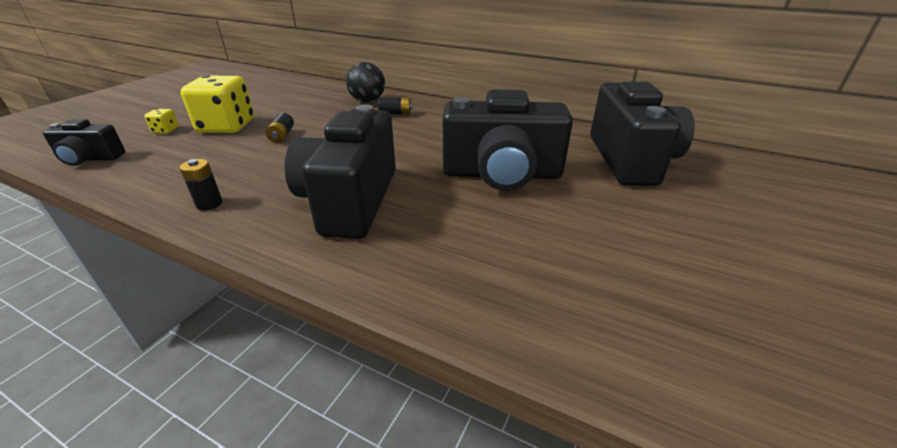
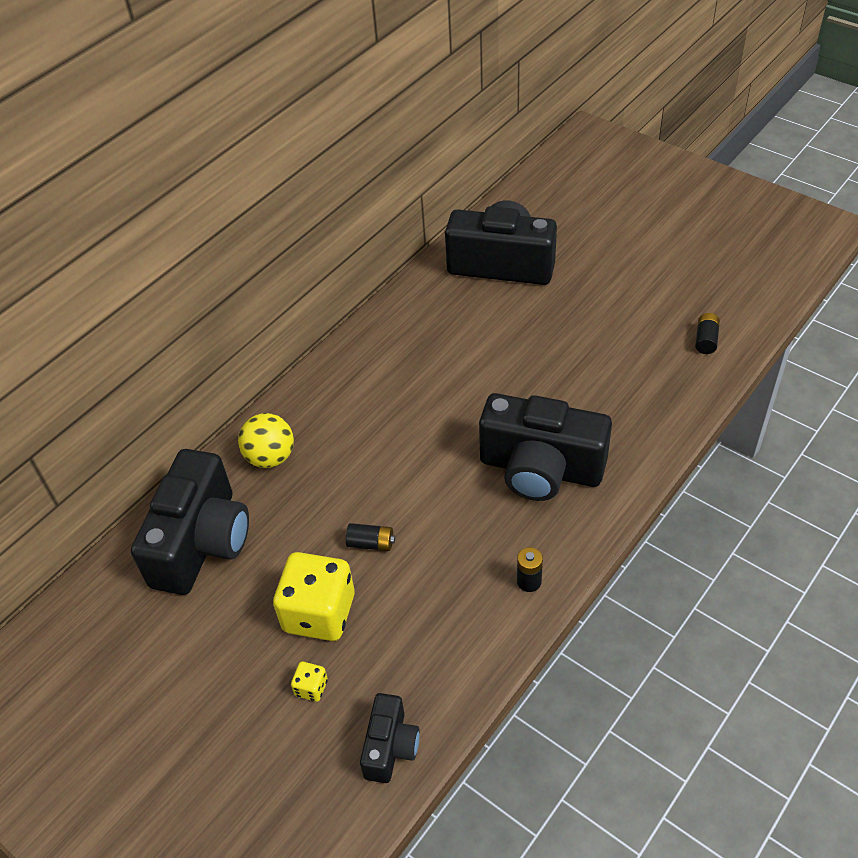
camera: 75 degrees left, 15 degrees up
(367, 101) = (270, 457): black ball -> yellow ball
(395, 113) = (329, 428): black battery -> black battery (706, 340)
(502, 174) = (511, 355): black camera -> black camera (202, 542)

